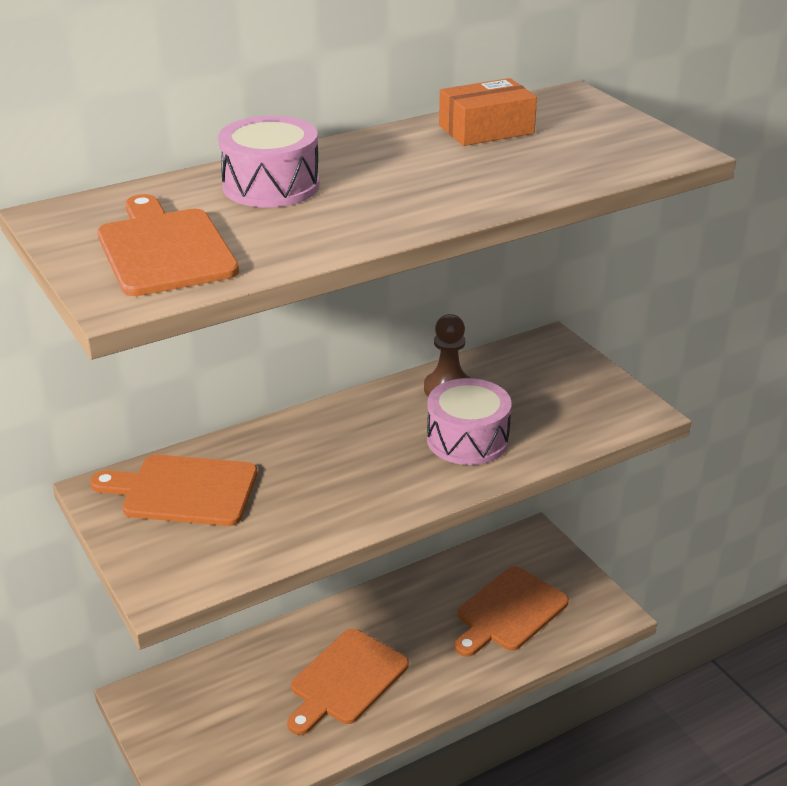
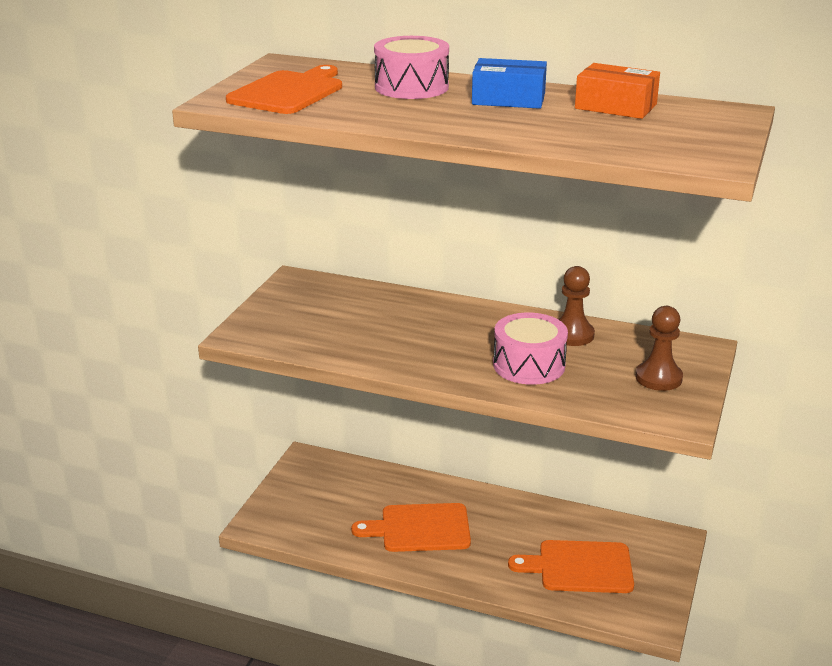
camera: 50 degrees right, 5 degrees down
(184, 490) = (330, 301): orange cutting board -> none
(388, 160) = (508, 99): none -> blue box
(570, 388) = (658, 378): none -> brown pawn

